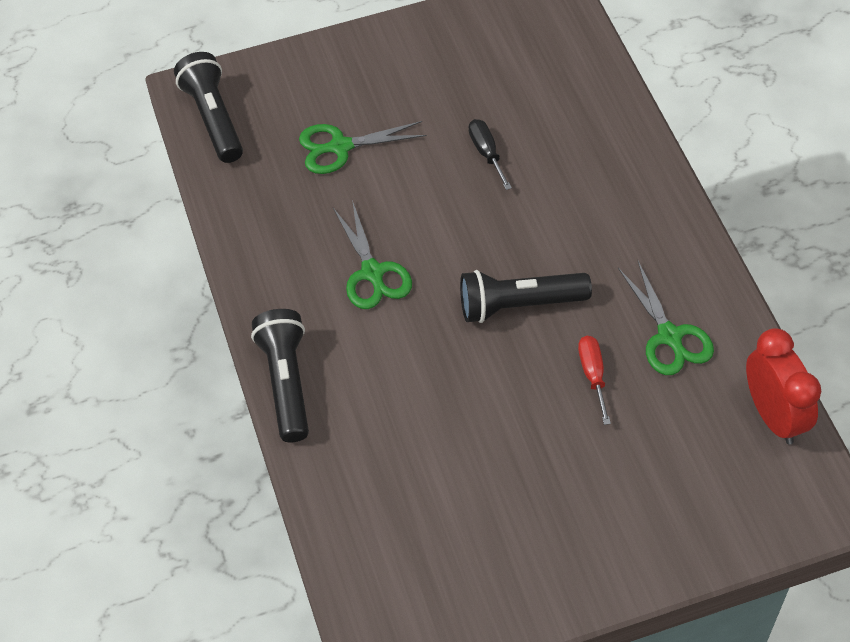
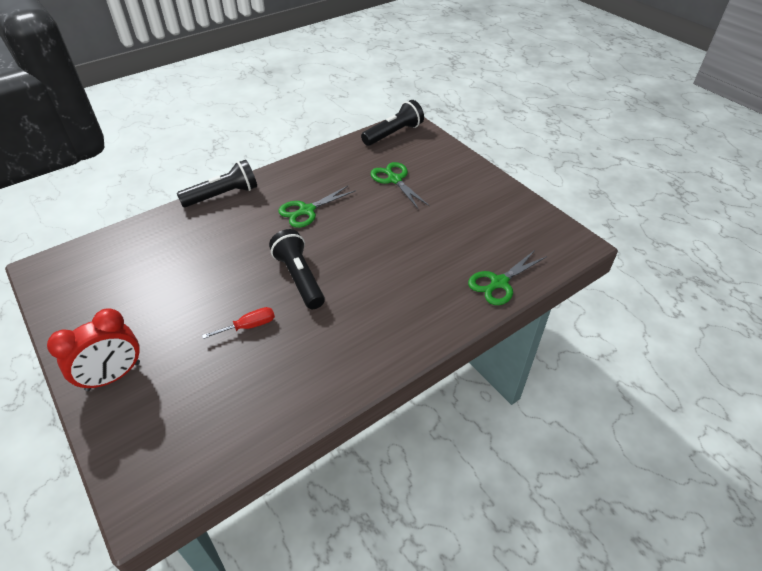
camera: 70 degrees right, 10 degrees down
(486, 153) = (418, 239): black screwdriver -> none
(669, 337) = (291, 364): green scissors -> green scissors (498, 283)
(773, 415) = (228, 446): red clock -> red clock (113, 376)

